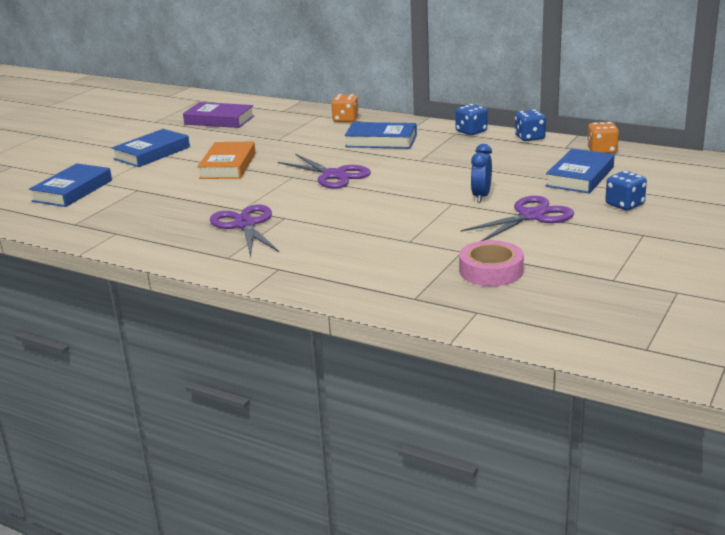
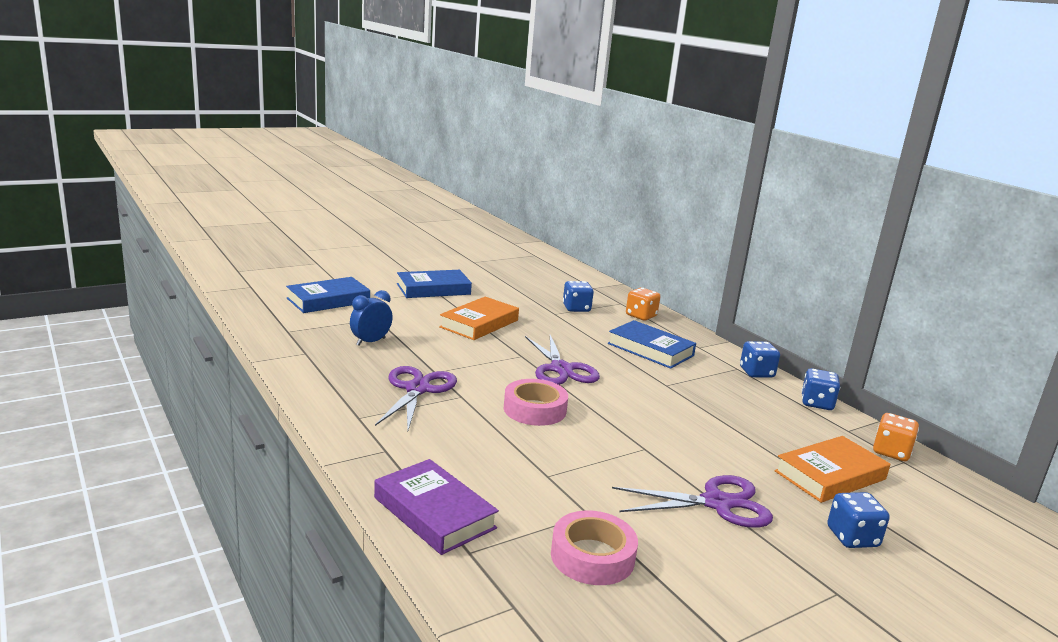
camera: 25 degrees right, 5 degrees down
(219, 120) = (527, 278): purple book -> purple book (434, 513)
(289, 130) = (576, 308): none -> blue dice
(349, 207) = (534, 409): none -> pink tape
(481, 196) = (685, 453): blue clock -> blue clock (371, 342)
(580, 177) = (830, 475): blue book -> orange book

